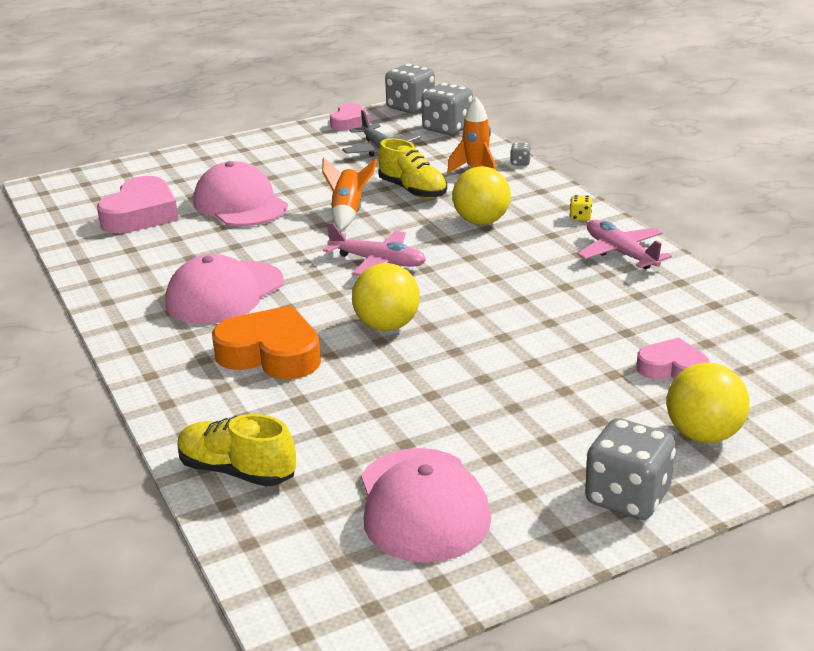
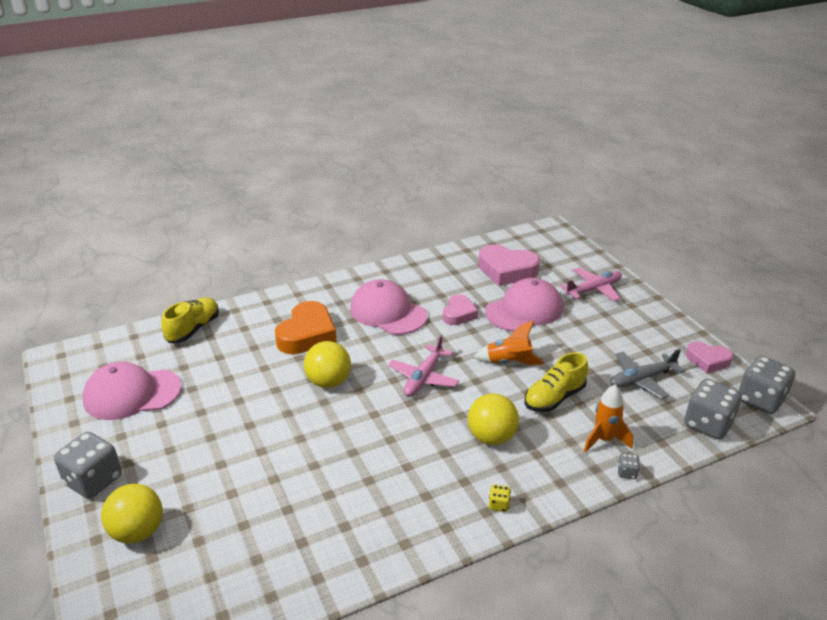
camera: 90 degrees right, 5 degrees up
(620, 253) = (422, 525): pink plane -> pink plane (593, 290)
(672, 369) = (226, 529): pink heart -> pink heart (459, 314)

